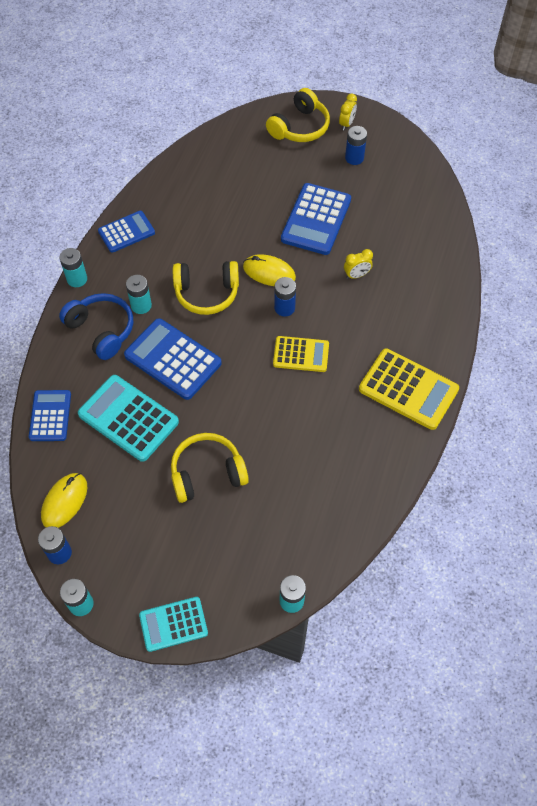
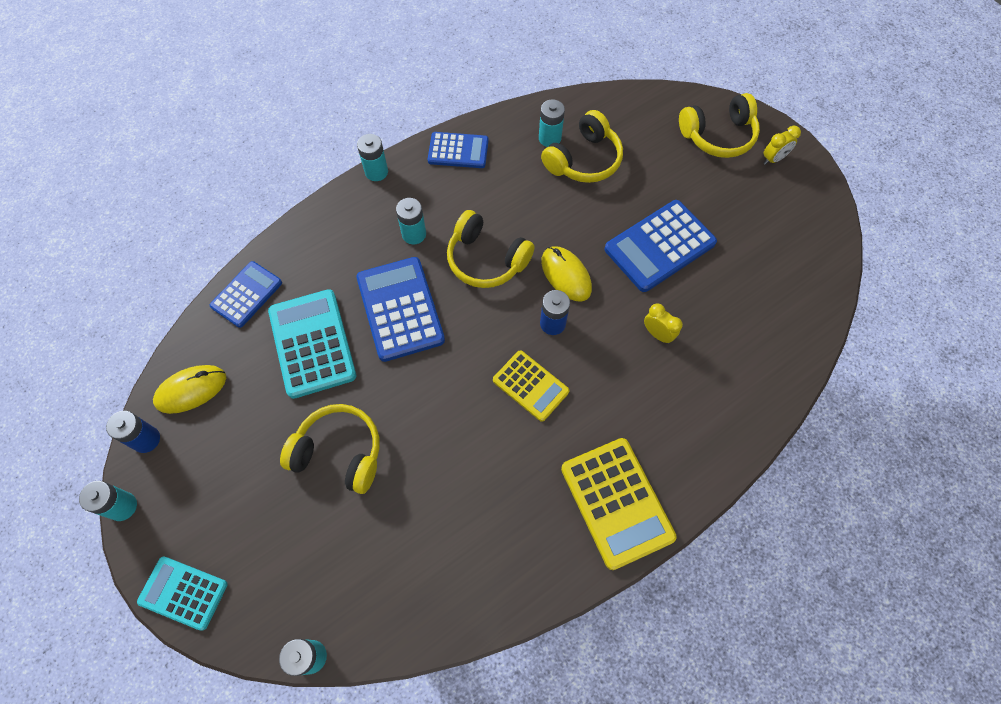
camera: 35 degrees right, 5 degrees up
(101, 330) = (358, 237): blue headphones -> none
(186, 189) = (549, 138): none -> turquoise battery
(221, 191) = (584, 160): none -> yellow headphones
(354, 158) = (754, 201): blue battery -> none
(356, 275) = (657, 334): yellow clock -> yellow clock turned 150 degrees counterclockwise

